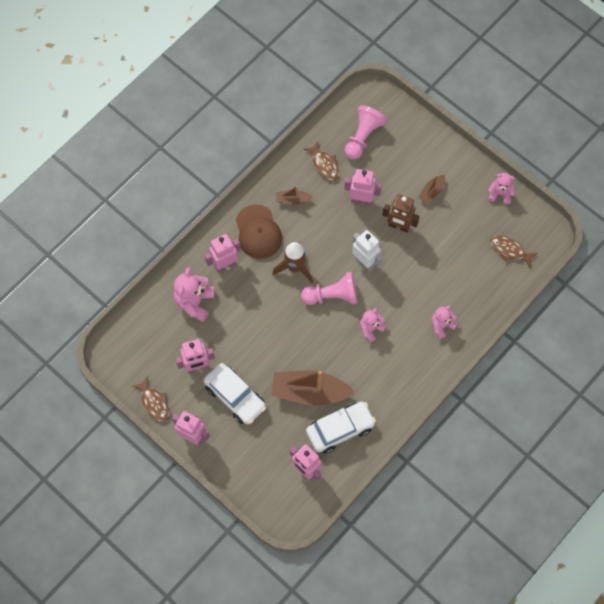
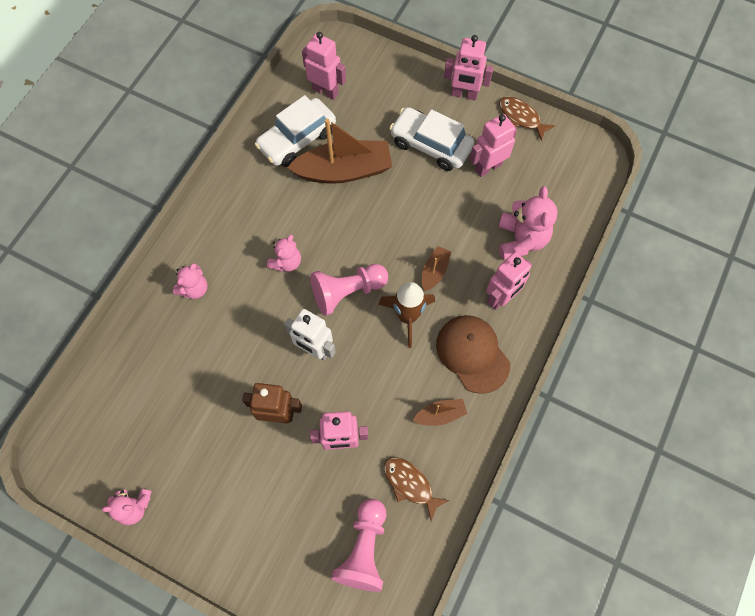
camera: 165 degrees right, 0 degrees up
(431, 191) = (239, 482): brown boat -> brown boat (434, 271)
(510, 250) = (112, 418): brown fish -> none

